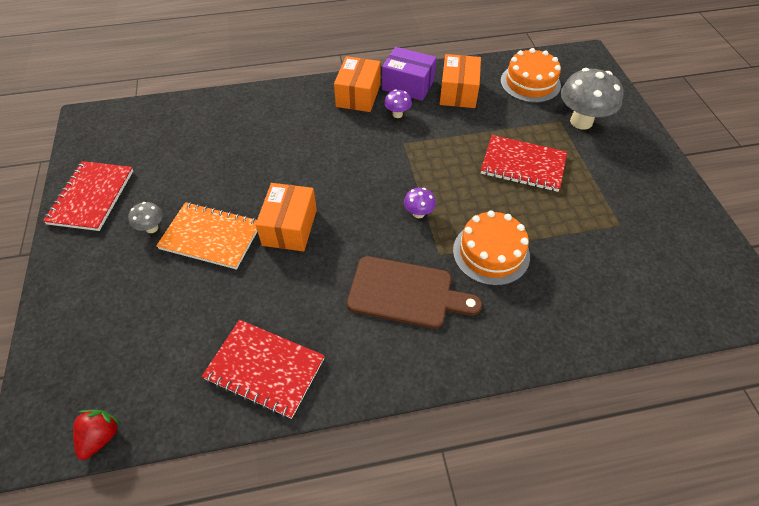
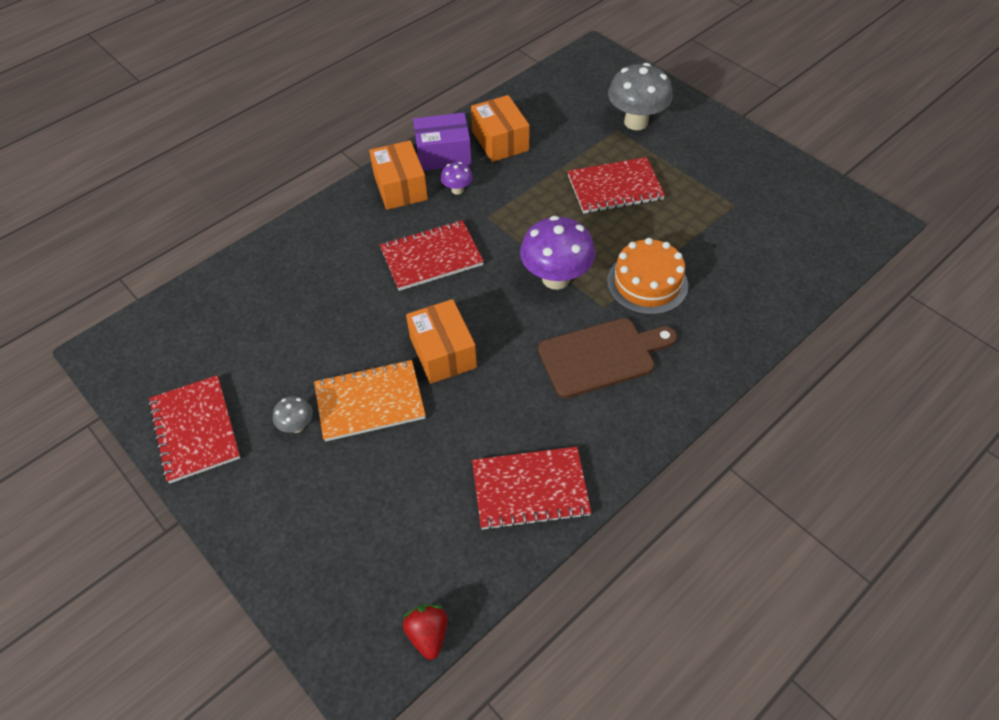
camera: 30 degrees left, 0 degrees up
(339, 154) = (431, 257): none -> red notebook
(418, 213) = (556, 278): purple mushroom -> purple mushroom, size x2.09
(530, 83) = (562, 102): orange cake -> none

